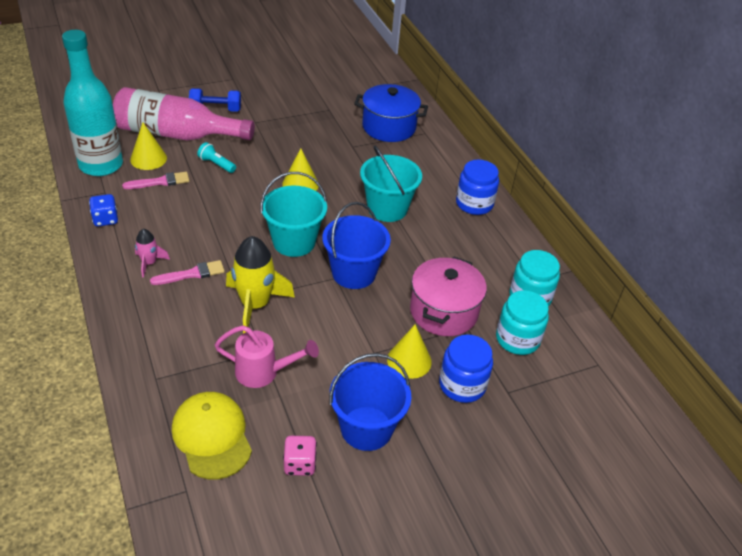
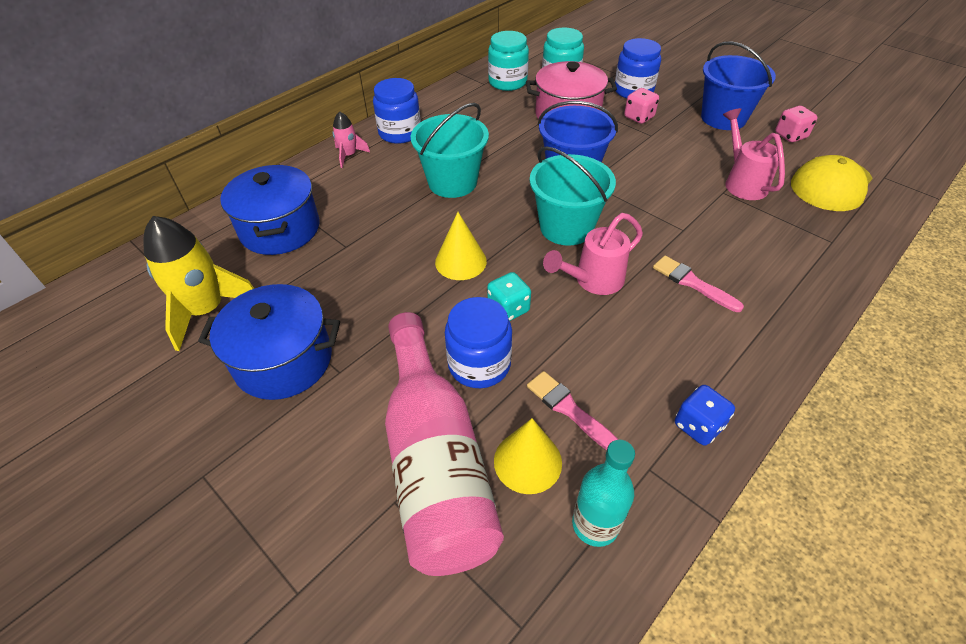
camera: 110 degrees left, 5 degrees up
(101, 165) = (595, 524): turquoise bottle -> turquoise bottle, size x0.54
(149, 263) = (717, 328): pink rocket -> pink rocket (349, 155)
(216, 109) = (327, 445): blue dumbbell -> none
(216, 164) = (479, 364): turquoise flashlight -> blue jar
(235, 230) = (592, 281): none -> pink watering can
(244, 188) = (508, 309): none -> turquoise dice
(255, 305) = (679, 218): yellow rocket -> yellow rocket (207, 310)
(278, 108) = (283, 360): none -> blue pot
(409, 360) = (639, 117): yellow cone -> pink dice

